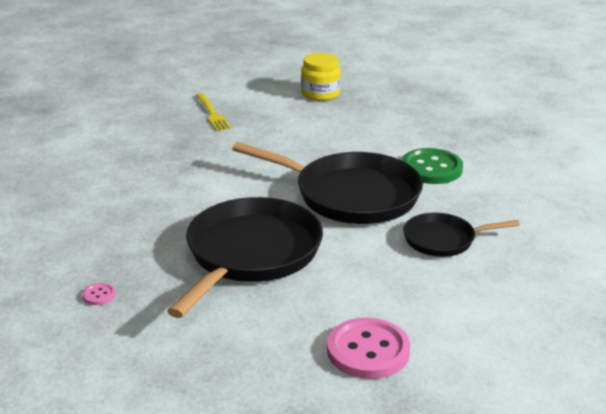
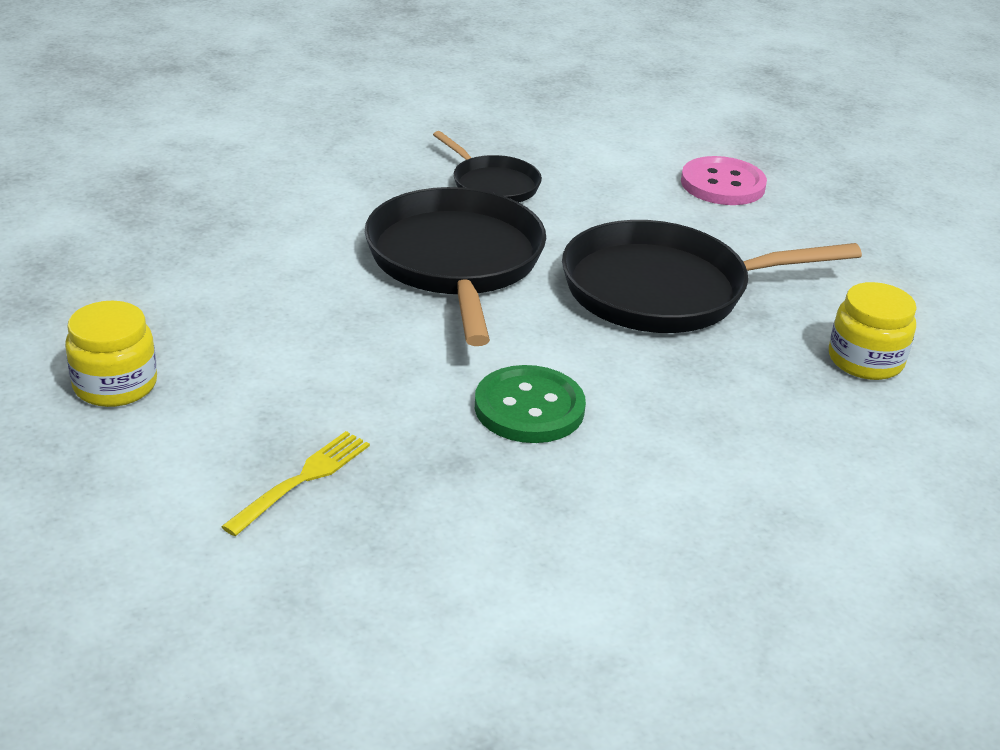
camera: 125 degrees left, 5 degrees up
(99, 295) = (865, 360): pink button -> yellow jar
(431, 168) = (324, 223): green button -> green button (529, 408)

